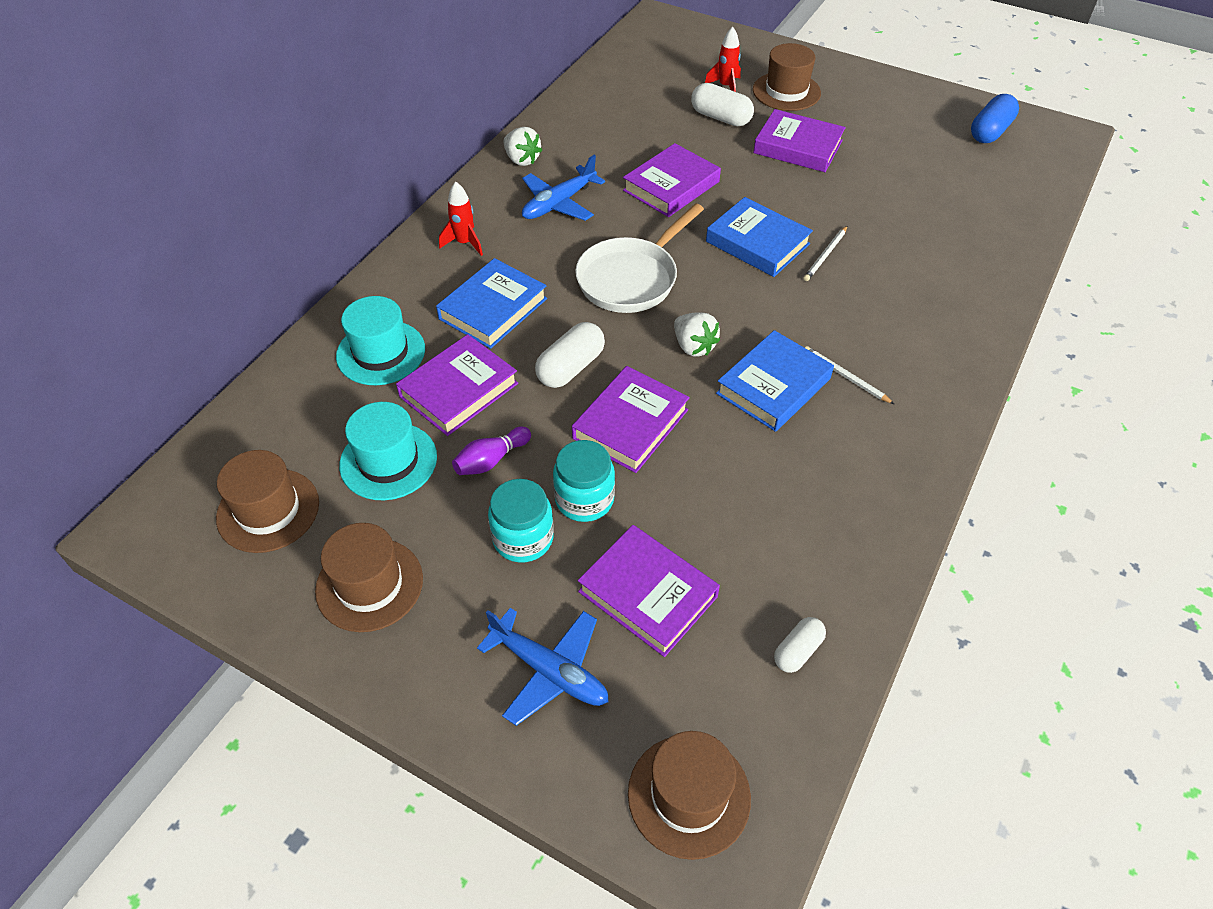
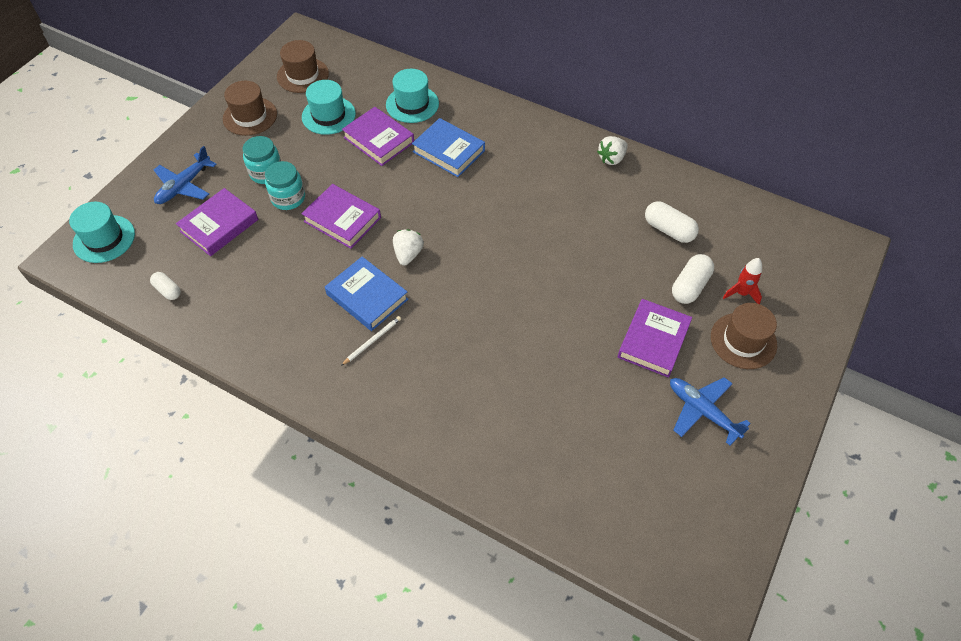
camera: 90 degrees right, 5 degrees up
(464, 243) = (513, 134): red rocket -> none
(491, 460) = (323, 157): purple bowling pin -> none
(559, 204) = (560, 181): blue plane -> blue plane (702, 411)
(571, 367) = (393, 190): white capsule -> white capsule (668, 230)
(631, 278) = (478, 221): white pan -> none
(671, 186) = (587, 248): purple book -> none
(689, 795) = (104, 239): brown hat -> turquoise hat
(693, 346) = (408, 254): white strawberry -> white strawberry turned 135 degrees clockwise
(757, 243) = (519, 300): blue book -> none
(825, 255) = (505, 344): white pencil -> none
(990, 131) = (705, 516): blue capsule -> none

